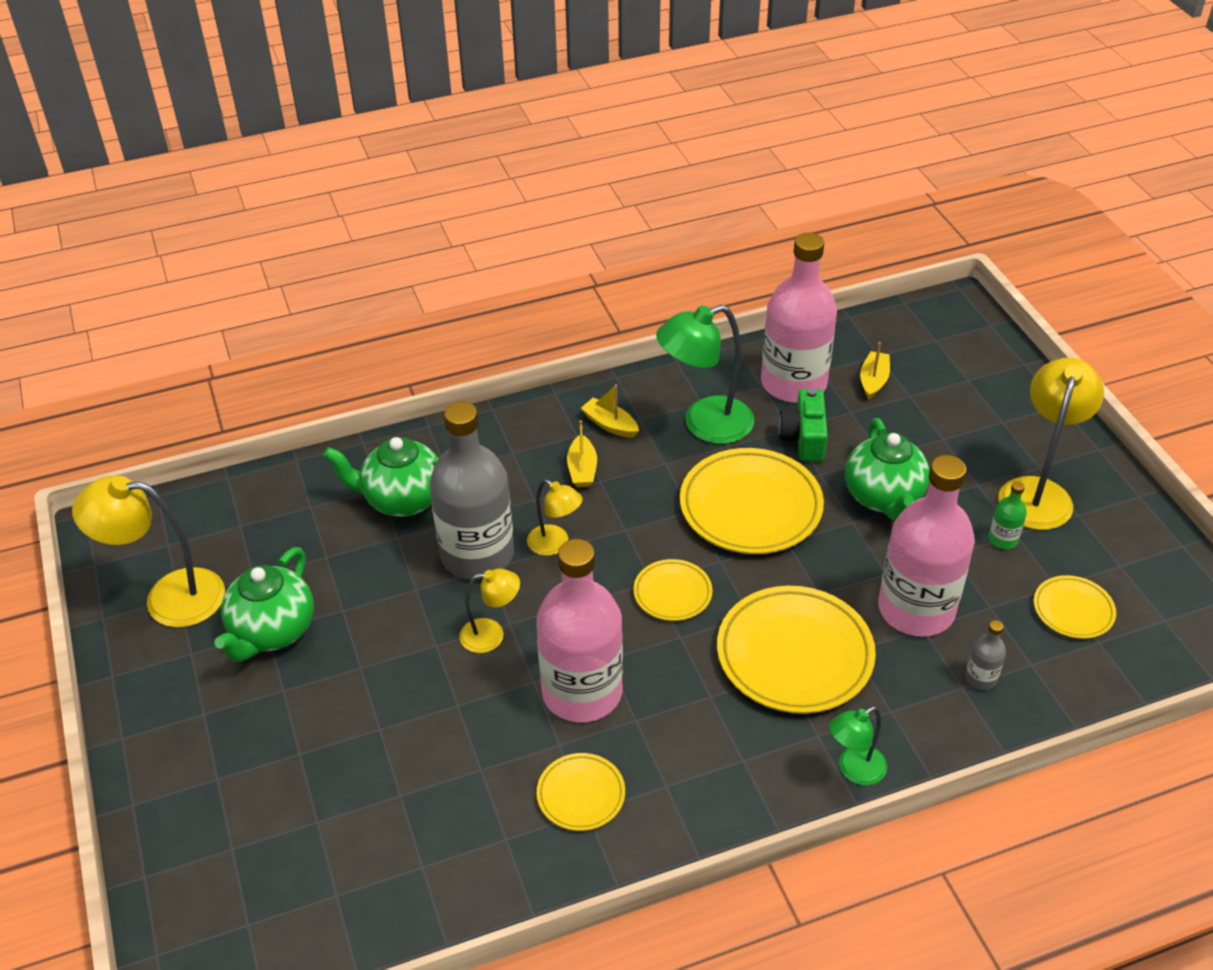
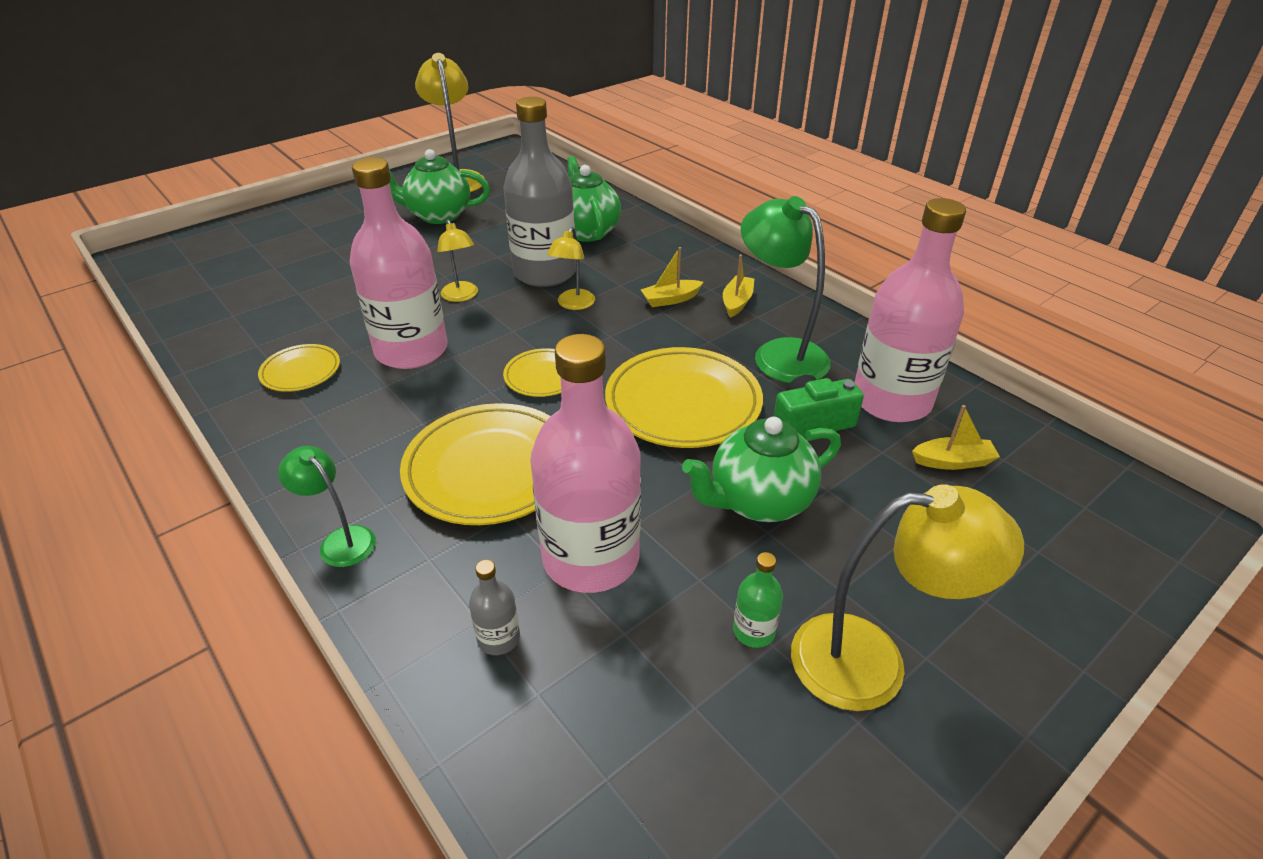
camera: 70 degrees right, 5 degrees down
(1073, 610) = (657, 736): yellow plate -> none

